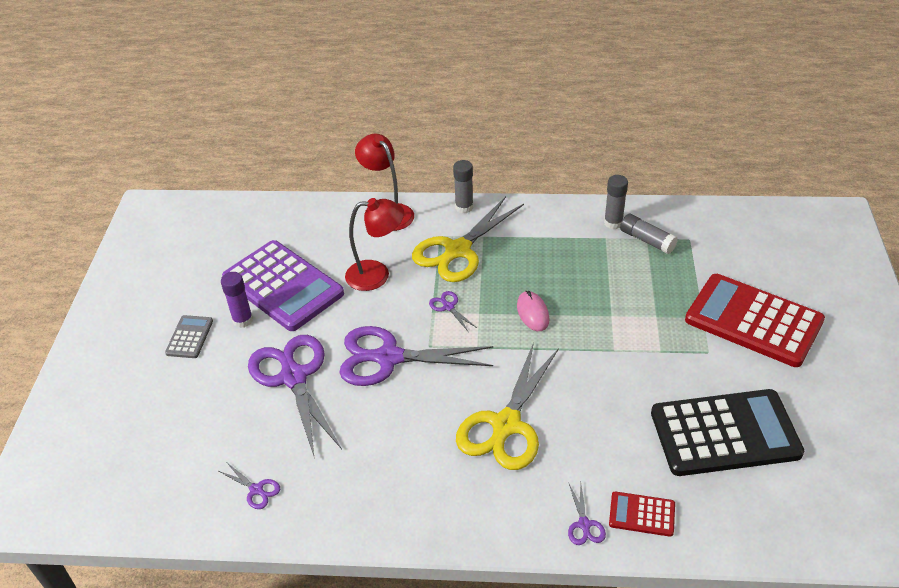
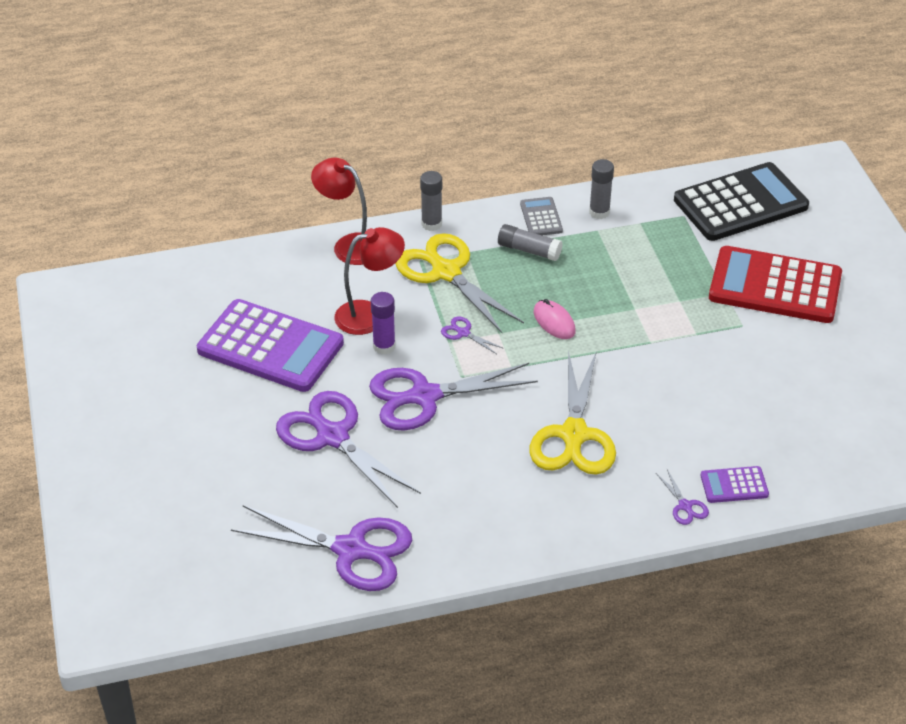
camera: 20 degrees left, 0 degrees up
(189, 337) = (194, 421): grey calculator -> grey calculator (541, 217)
(243, 320) = (244, 391): purple glue stick -> purple glue stick (384, 346)
(256, 490) = (351, 550): purple scissors -> purple scissors, size x2.43
(458, 250) = (446, 272): yellow scissors -> yellow scissors turned 120 degrees clockwise
(642, 514) = (734, 485): red calculator -> purple calculator
(647, 240) = (641, 224): grey glue stick -> grey glue stick (529, 250)
(724, 433) = (784, 397): black calculator -> black calculator (740, 203)

